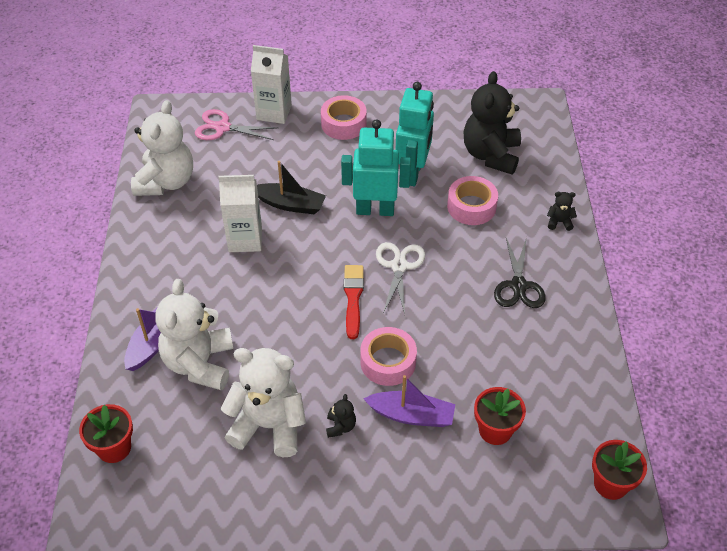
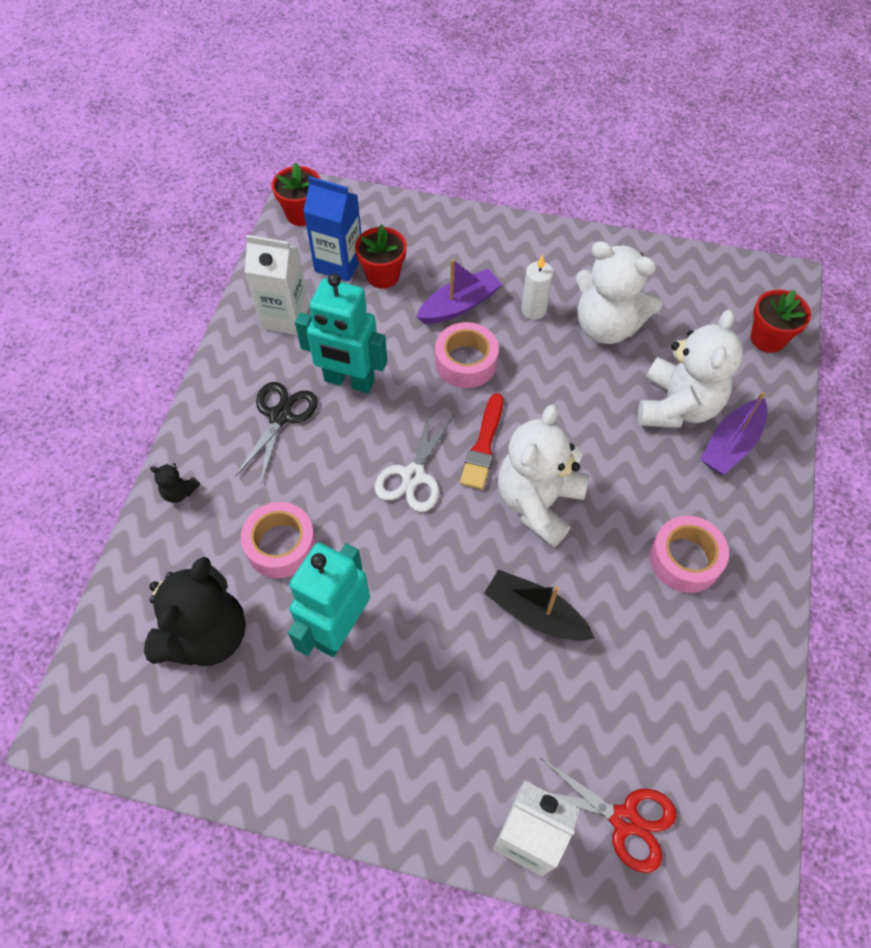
camera: 165 degrees left, 10 degrees up
(166, 182) = (723, 709): white teddy bear -> white teddy bear (538, 502)
(222, 128) = (624, 819): pink scissors -> red scissors
(245, 239) = (608, 566): white carton -> white carton (285, 317)
(340, 426) = (533, 310): black teddy bear -> white candle
(343, 124) = (412, 771): pink tape -> pink tape (685, 559)
(375, 210) = (416, 573): turquoise robot -> turquoise robot (349, 381)
(411, 415) = (459, 305): purple boat -> purple boat turned 120 degrees clockwise
(543, 434) = (339, 263): none -> blue carton

